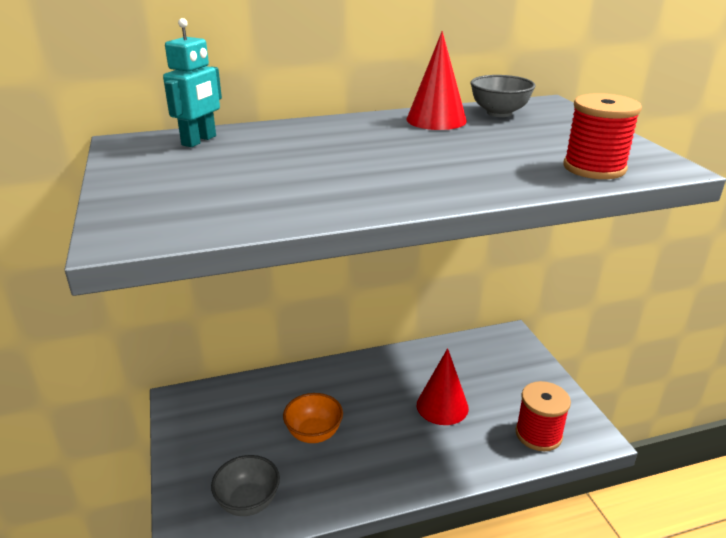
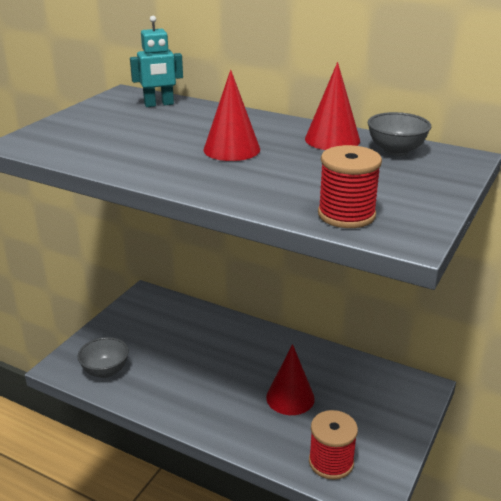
camera: 45 degrees right, 0 degrees up
(314, 434) = (187, 359): orange bowl -> none
(380, 154) = (231, 149): none -> red cone

